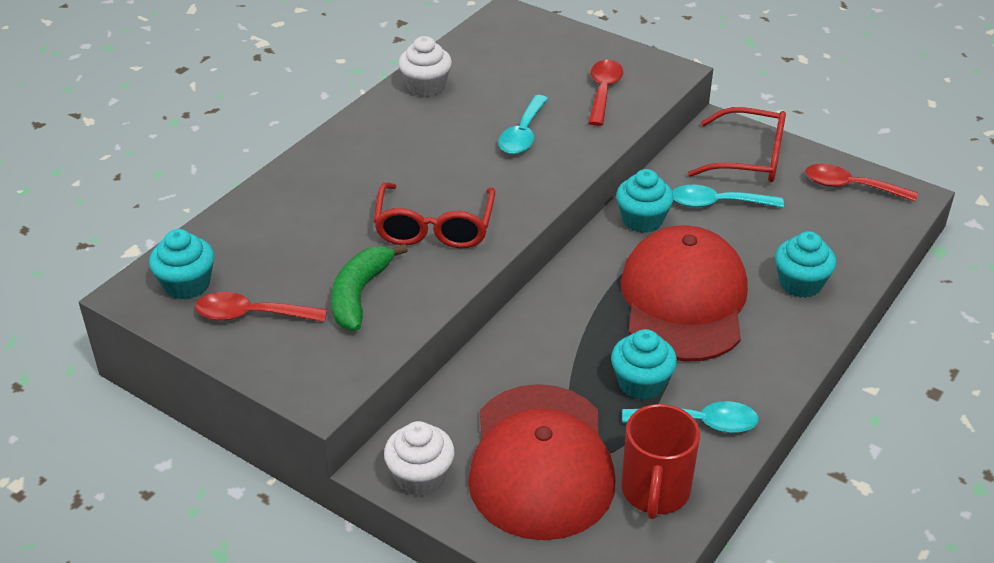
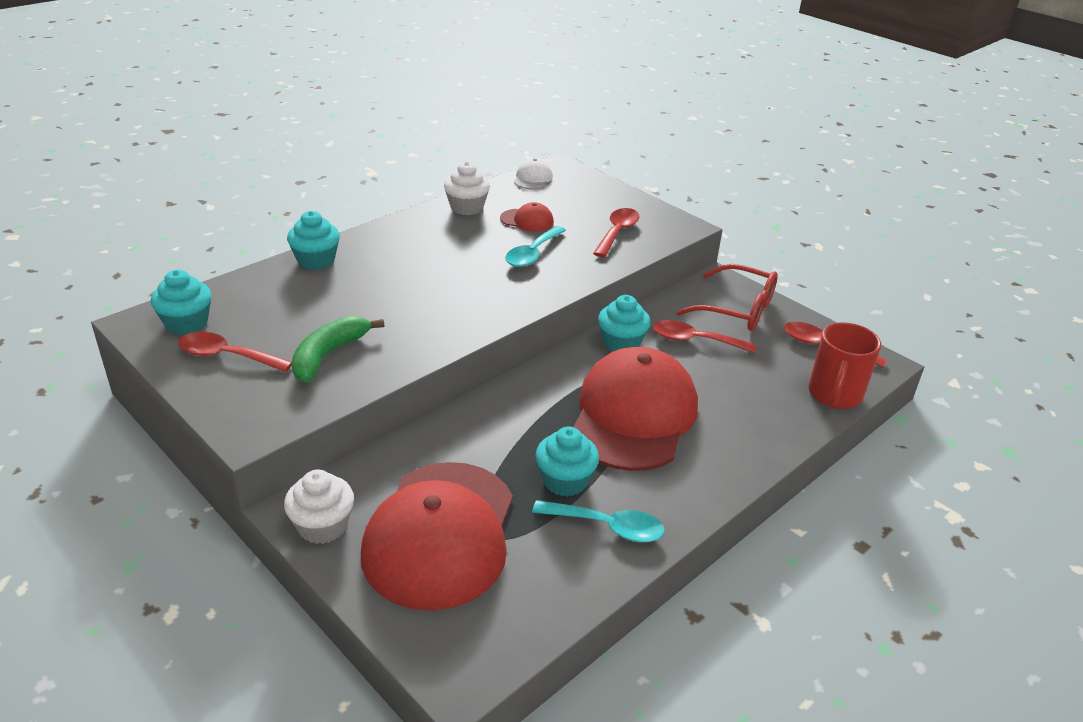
camera: 10 degrees right, 5 degrees down
(434, 228) = (421, 313): red glasses -> none
(483, 35) = (532, 178): none -> white cap
(499, 92) = (527, 220): none -> red cap
(655, 492) = (538, 584): red mug -> red mug (834, 395)
(717, 203) = (695, 340): turquoise spoon -> red spoon
(800, 283) = (749, 420): turquoise cupcake -> turquoise cupcake (316, 260)

